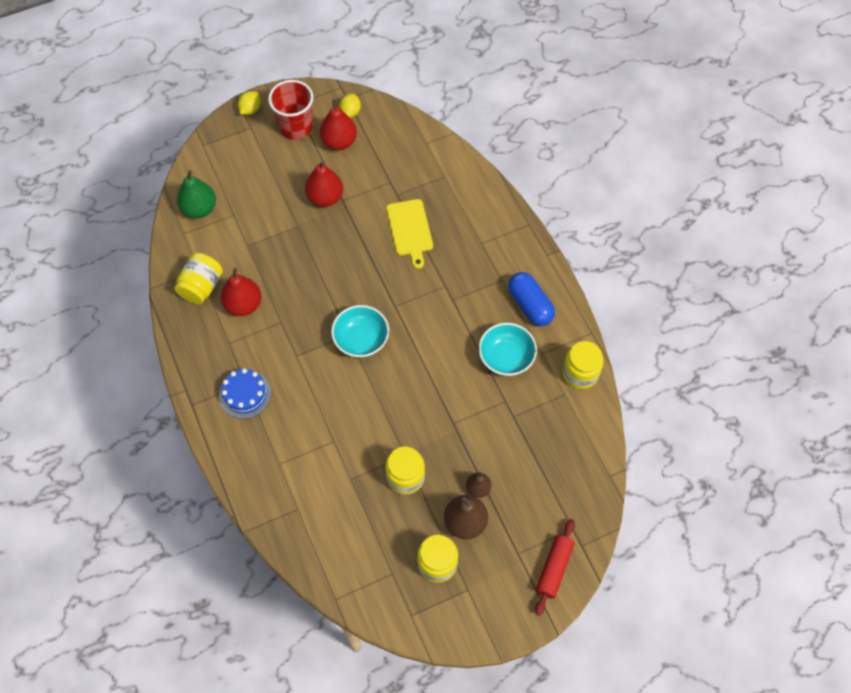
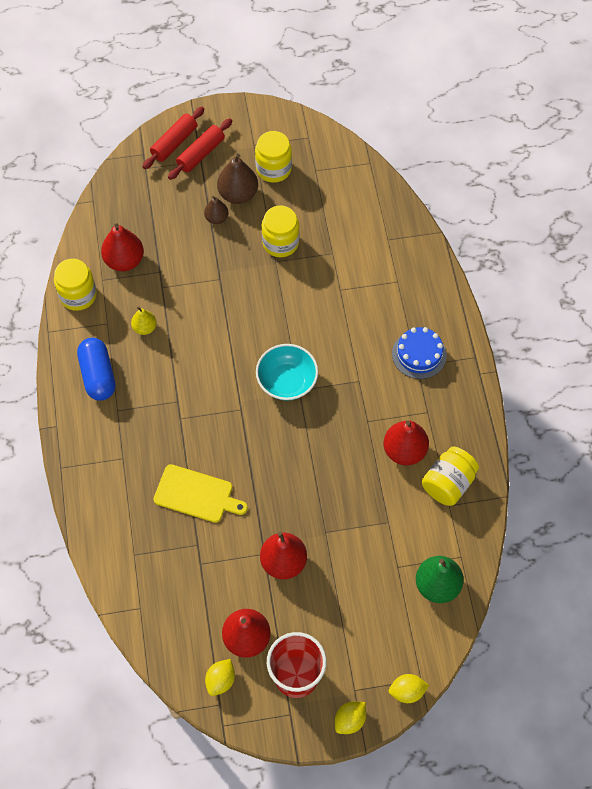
camera: 165 degrees left, 0 degrees up
(212, 135) = (407, 691): none -> yellow lemon
(410, 230) = (196, 494): yellow cutting board -> yellow cutting board turned 105 degrees clockwise
(506, 357) = (145, 328): turquoise bowl -> yellow pear
(520, 562) = (201, 154): none -> red rolling pin
(551, 419) = (124, 260): none -> red pear

